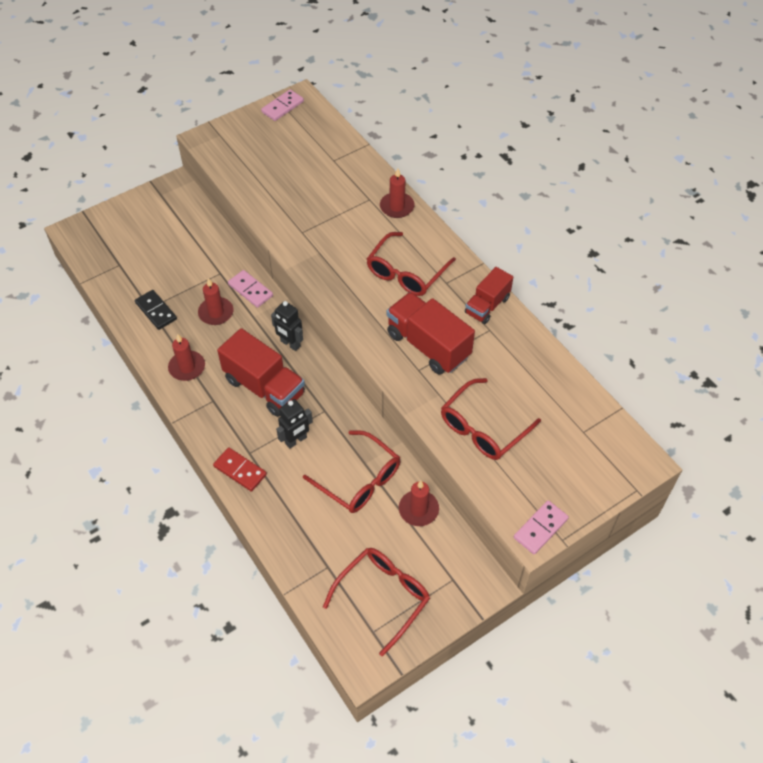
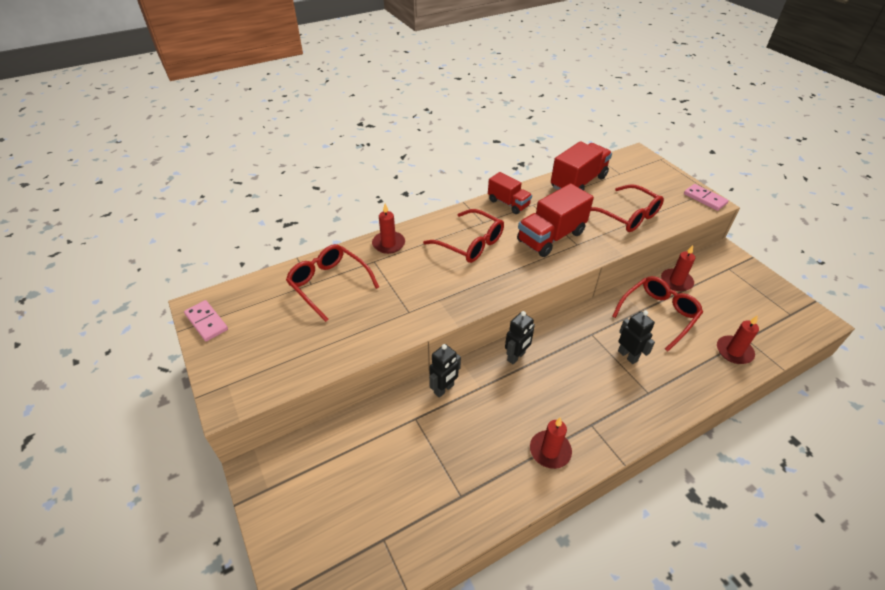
camera: 85 degrees left, 10 degrees down
(156, 311) = (467, 487): black domino -> none
(216, 313) = (473, 422): red candle -> red candle (734, 351)
(240, 470) = (670, 400): red domino -> none
(250, 290) = (444, 389): pink domino -> black robot
(264, 387) = (570, 379): red truck -> red truck (578, 182)
(383, 596) = (759, 306): red glasses -> red glasses (329, 284)

